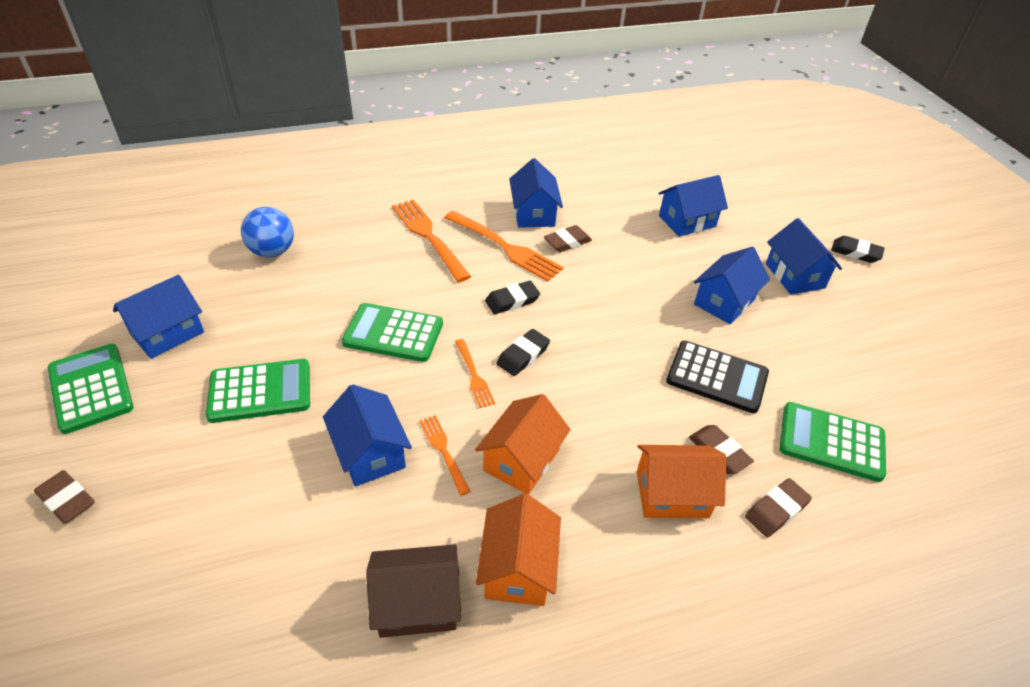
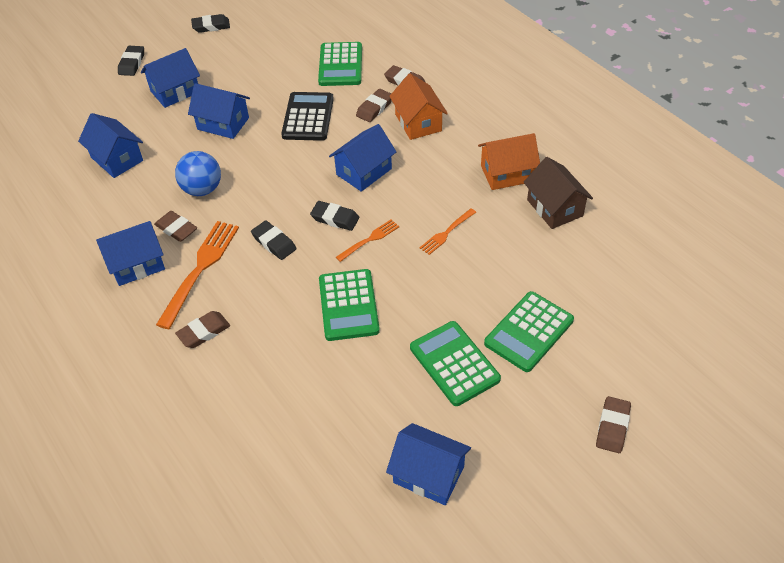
camera: 105 degrees left, 5 degrees up
(91, 388) = (518, 490): green calculator -> green calculator (529, 332)
(272, 251) = (277, 455): blue ball -> blue ball (202, 189)
(370, 453) = (470, 270): blue house -> blue house (364, 172)
(429, 237) = (204, 332): orange fork -> brown eraser
(521, 460) = (431, 193): orange house -> none
(936, 329) = (211, 26): none -> black eraser

